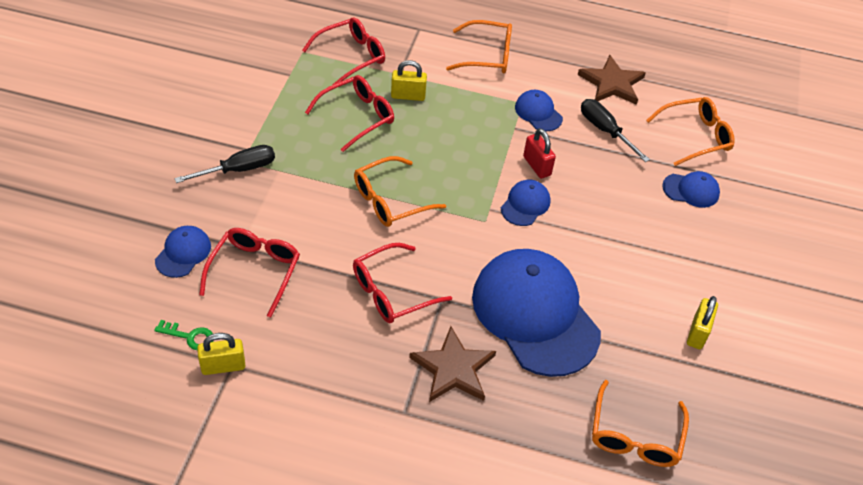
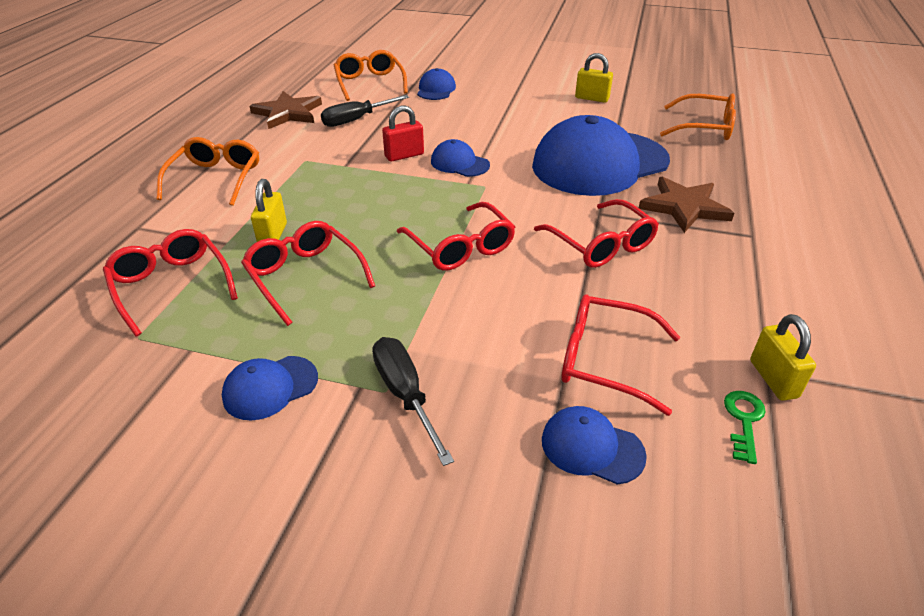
camera: 85 degrees left, 10 degrees down
(390, 200) = (460, 247): orange glasses -> red glasses
(538, 113) = (323, 152): blue cap -> blue cap (270, 387)

